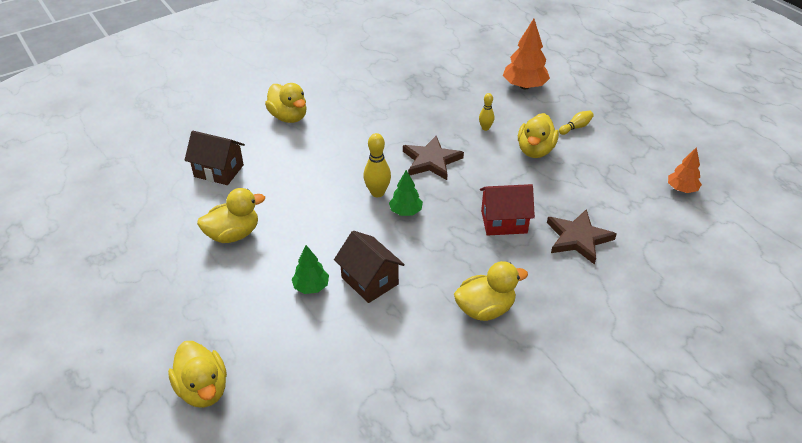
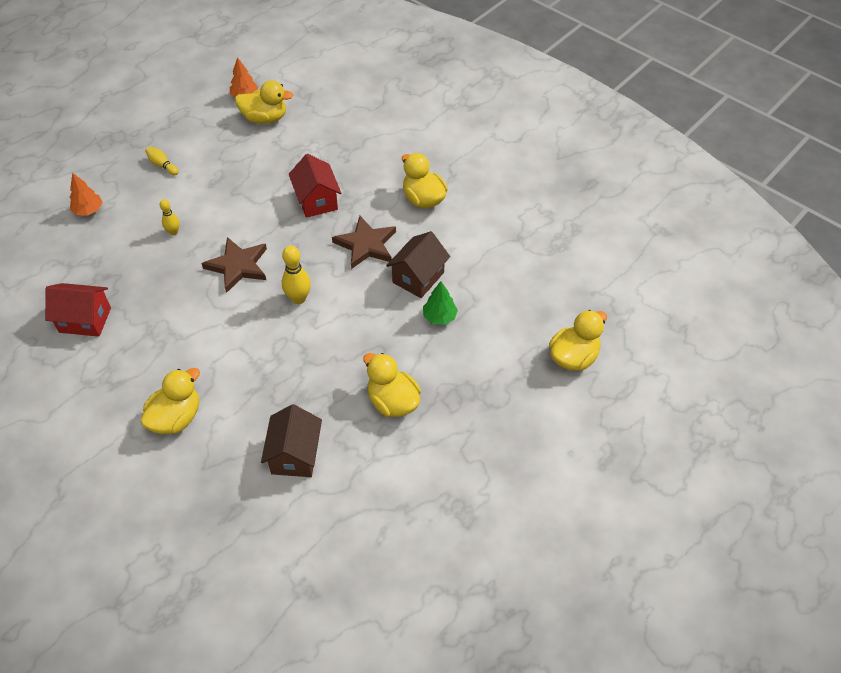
camera: 105 degrees left, 10 degrees up
(404, 81) = (85, 320): none -> red house
(405, 211) = (321, 271): green tree -> none
(524, 86) = (88, 210): orange tree -> orange tree, size x0.60
(535, 150) = (206, 190): yellow duck -> yellow duck (265, 118)
(578, 238) = (325, 153): brown star -> brown star (366, 245)

